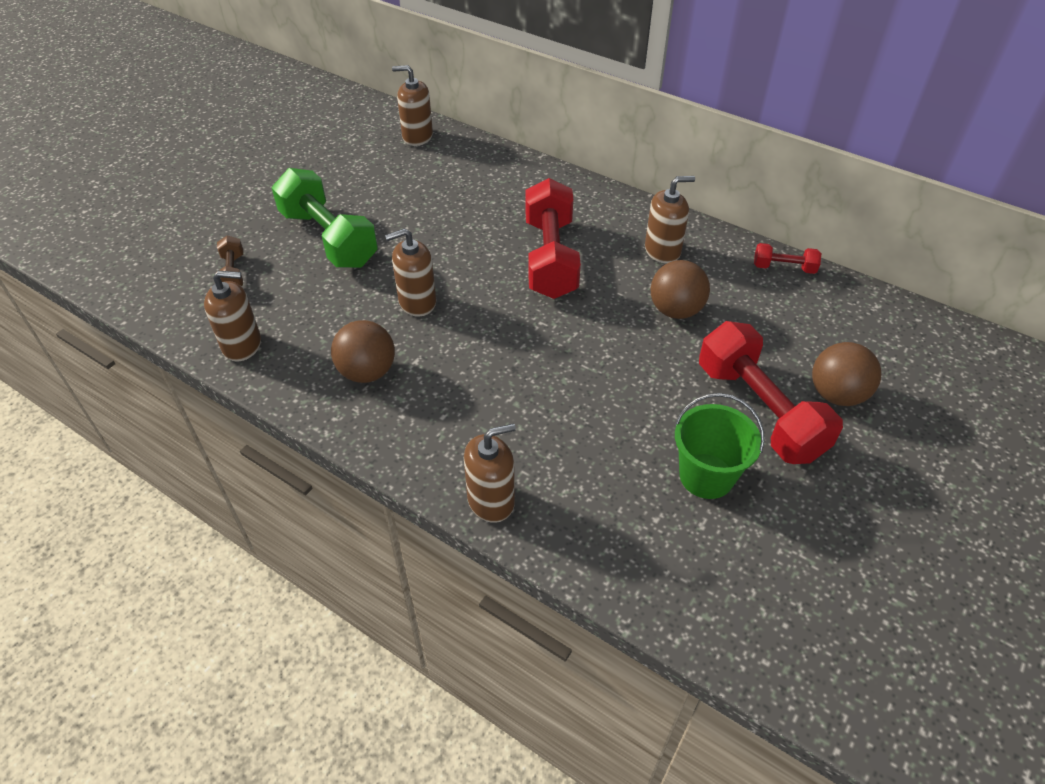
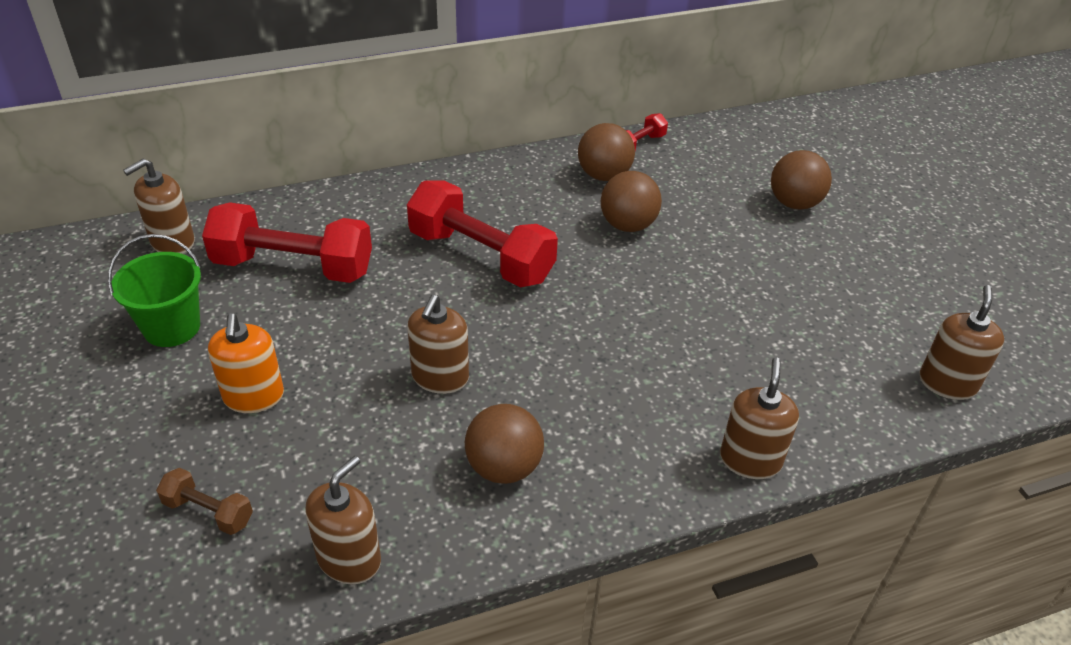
camera: 55 degrees left, 5 degrees down
(328, 238) = (254, 396): green dumbbell -> orange soap dispenser
(662, 251) = (548, 190): brown soap dispenser -> brown soap dispenser (947, 383)
(706, 476) = (821, 315): green bucket -> green bucket (172, 327)
(718, 269) = (604, 175): none -> brown ball
(759, 411) = (778, 248): red dumbbell -> red dumbbell (293, 266)

